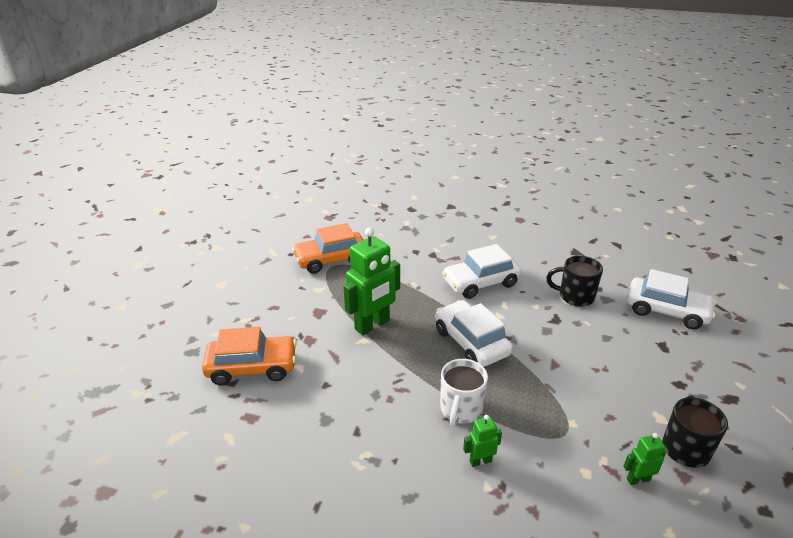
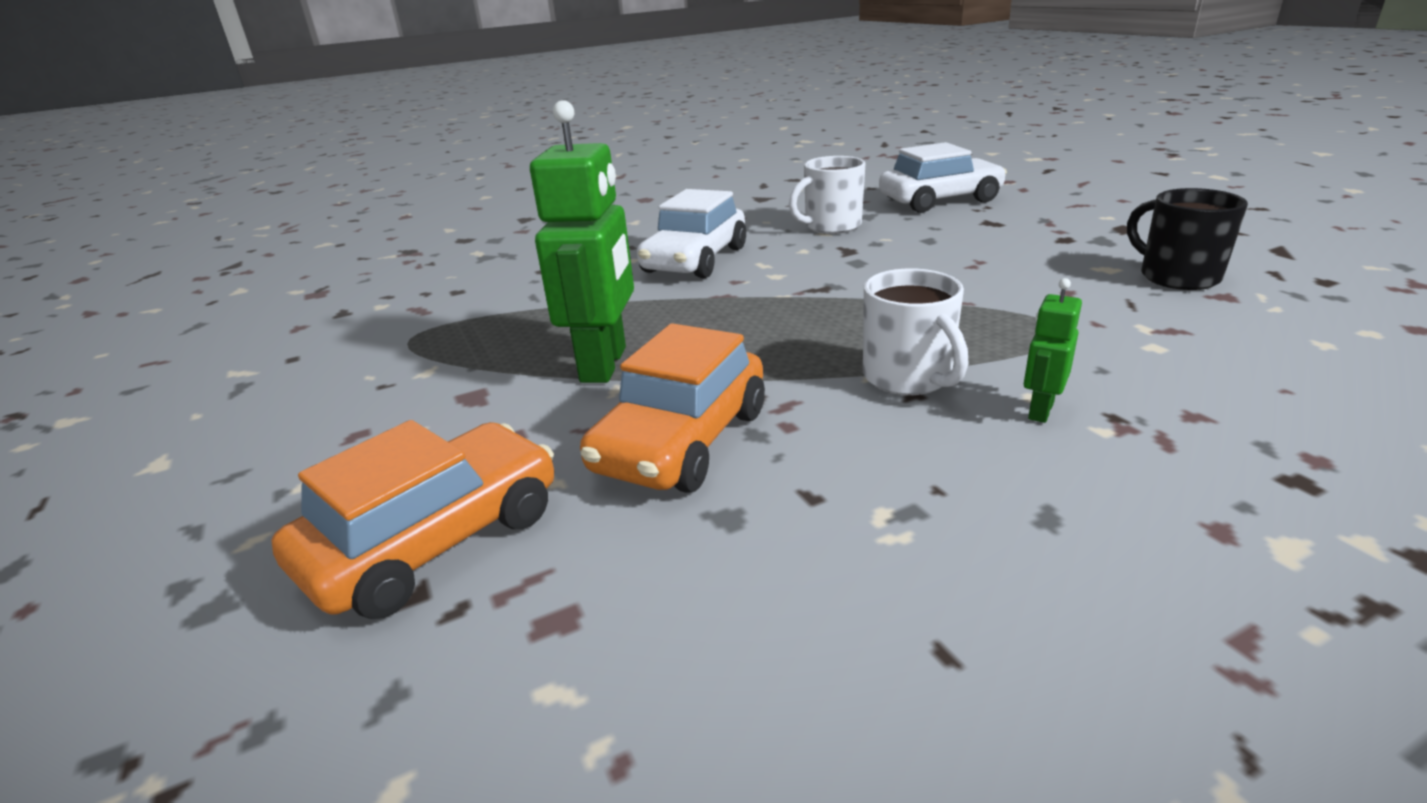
camera: 40 degrees left, 5 degrees down
(331, 260) = (397, 332): orange car -> orange car (682, 441)
(471, 342) = (789, 312): white car -> none
(575, 296) = (831, 226): black mug -> white mug
(638, 479) = (1204, 322): green robot -> none

